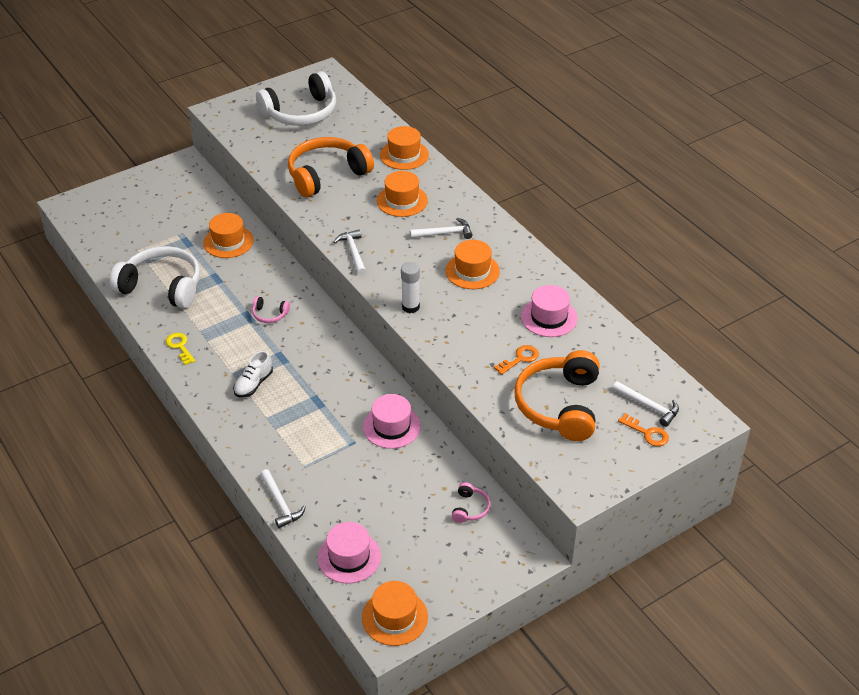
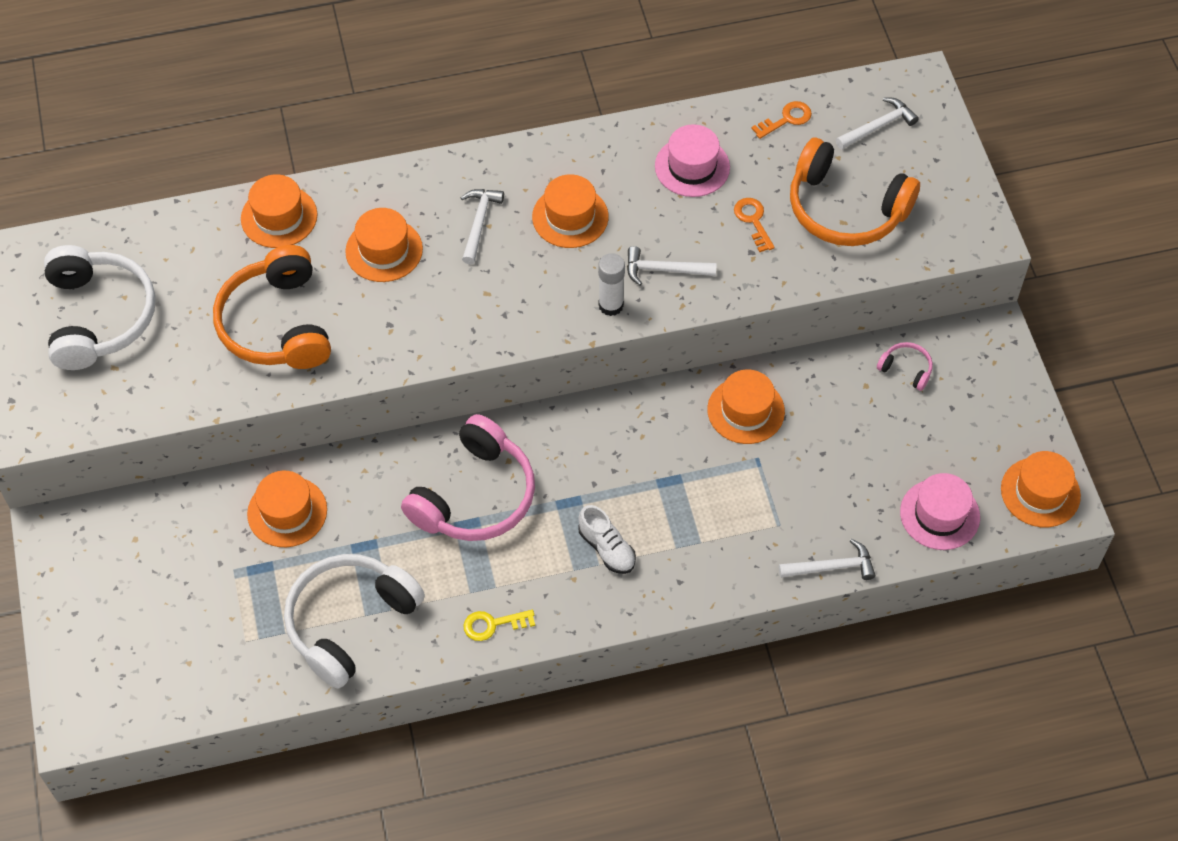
camera: 70 degrees left, 15 degrees up
(270, 314) = (475, 496): pink headphones -> pink headphones, size x2.34
(353, 252) = (470, 339): white hammer -> white hammer (664, 270)
(391, 427) = (746, 410): pink hat -> orange hat
(647, 433) = (918, 143): orange key -> orange key (786, 119)

